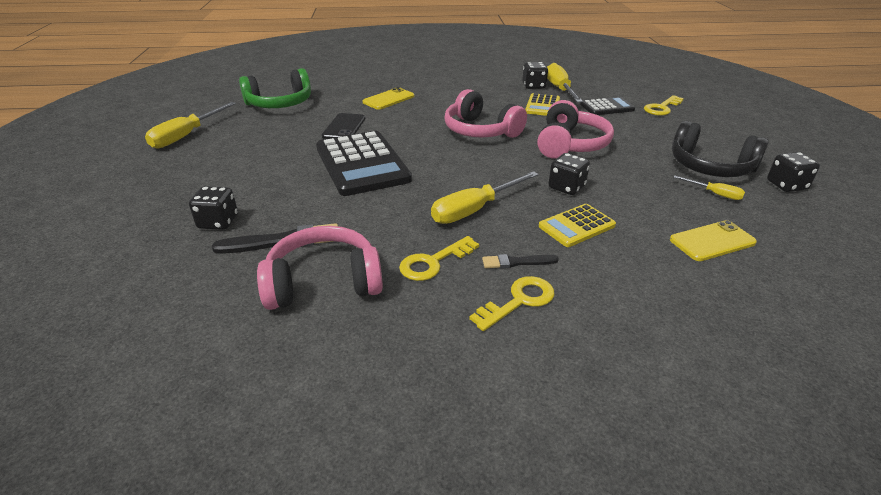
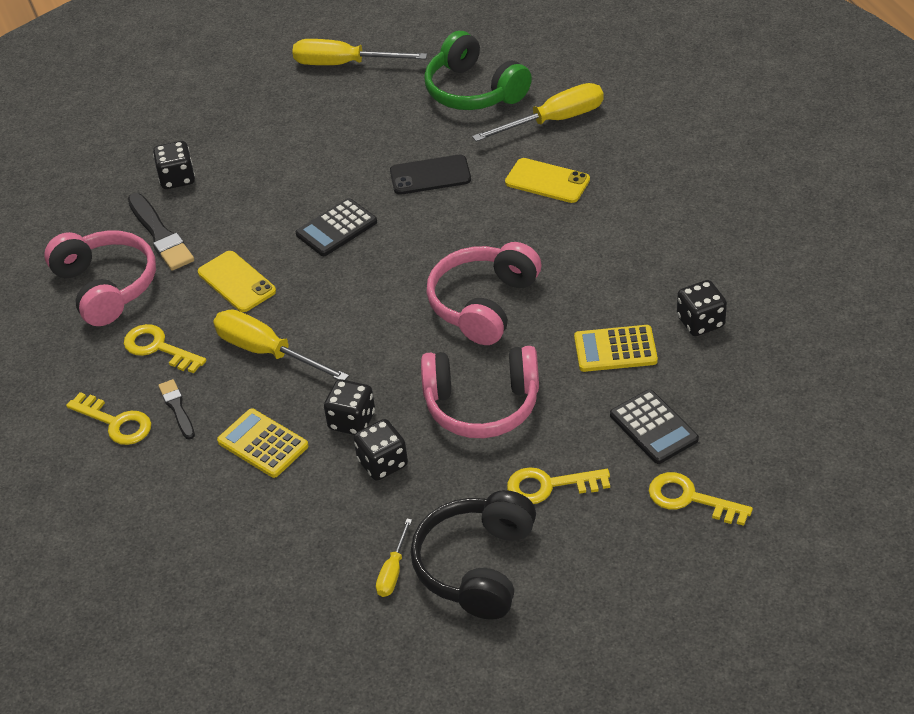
camera: 75 degrees right, 10 degrees up
(362, 164) = (336, 228): black calculator -> black calculator, size x0.52
(560, 89) = (706, 357): yellow screwdriver -> yellow screwdriver (554, 120)
(645, 137) = (549, 486): none -> yellow key
(712, 241) = (271, 568): yellow phone -> yellow phone (236, 282)
(786, 185) = (452, 654): black dice -> black dice (382, 463)

